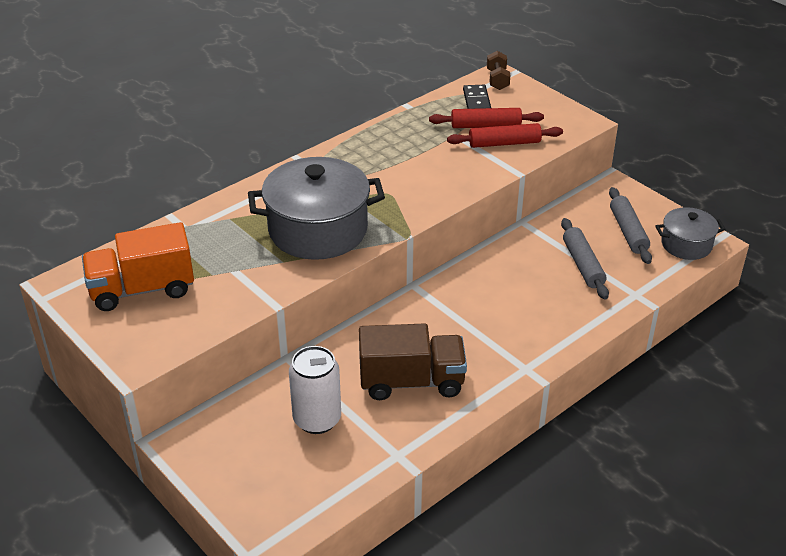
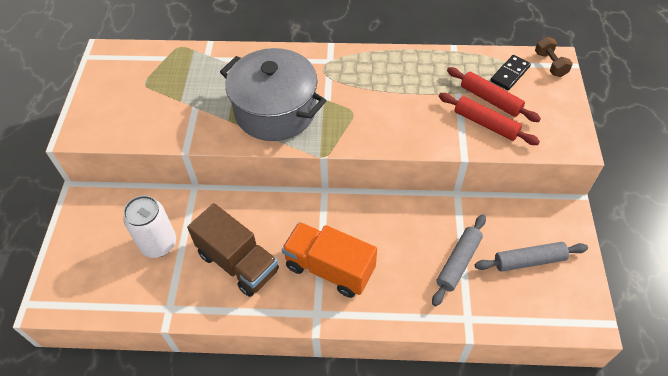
camera: 45 degrees right, 15 degrees up
(142, 289) = (136, 85): orange truck -> orange truck (329, 268)
(497, 80) = (550, 64): brown dumbbell -> brown dumbbell turned 60 degrees counterclockwise
(628, 231) = (529, 260): grey rolling pin -> grey rolling pin turned 45 degrees clockwise
(686, 244) = (564, 308): grey pot -> none

